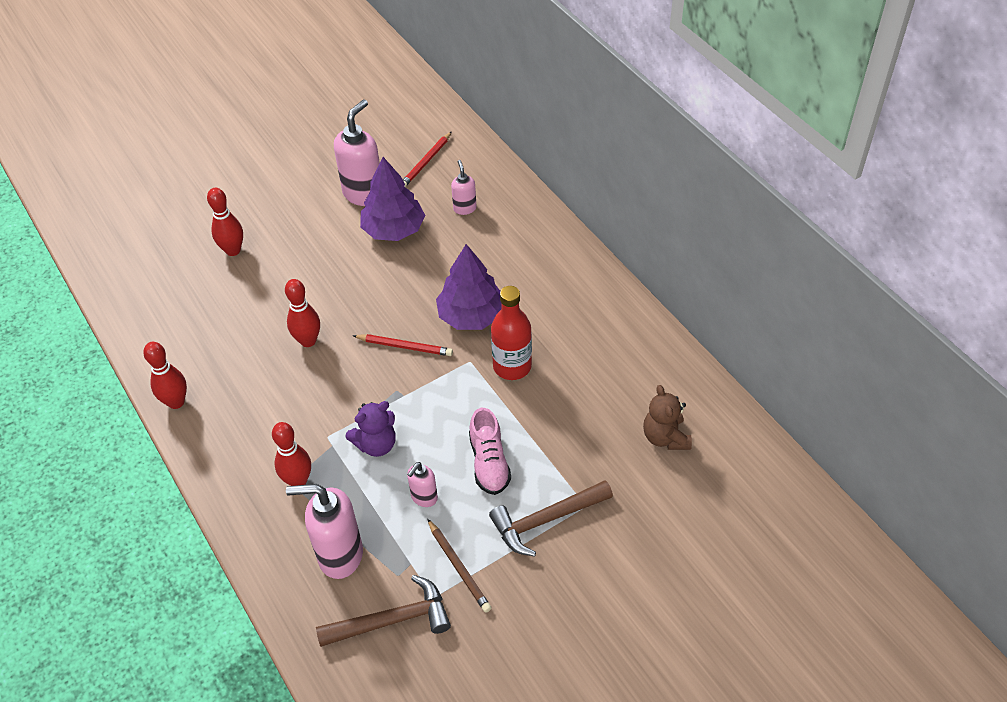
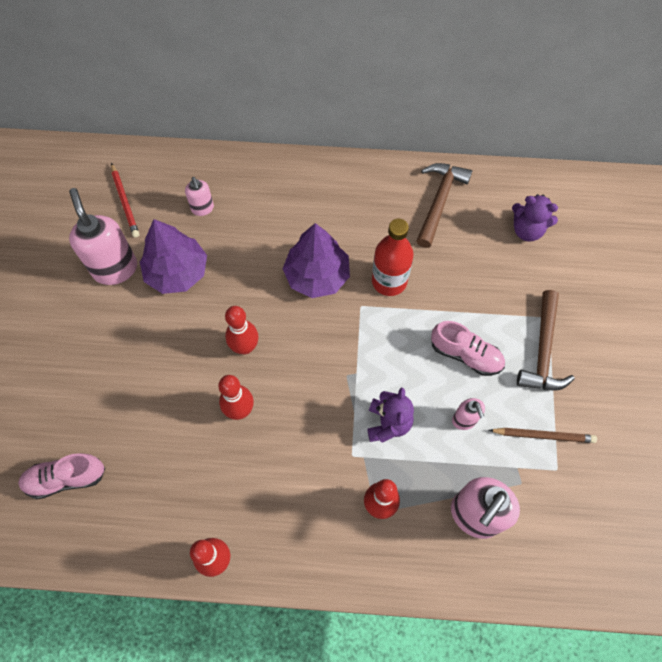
camera: 55 degrees left, 15 degrees up
(175, 277) = (66, 478): none -> pink shoe
(233, 250) = (81, 410): red bowling pin -> red bowling pin (245, 347)
(392, 620) = (558, 512): brown hammer -> brown hammer (439, 201)
(405, 346) = (308, 341): red pencil -> none
(464, 208) = (202, 208): pink soap dispenser -> pink soap dispenser turned 135 degrees counterclockwise
(665, 437) = (527, 230): brown teddy bear -> purple teddy bear

